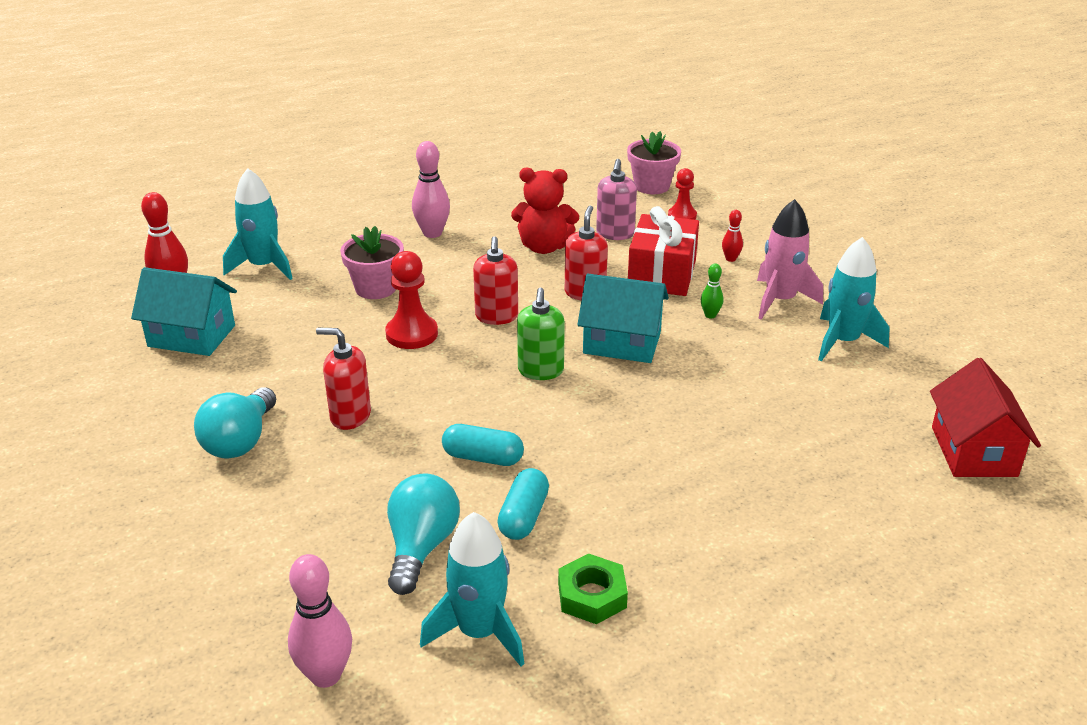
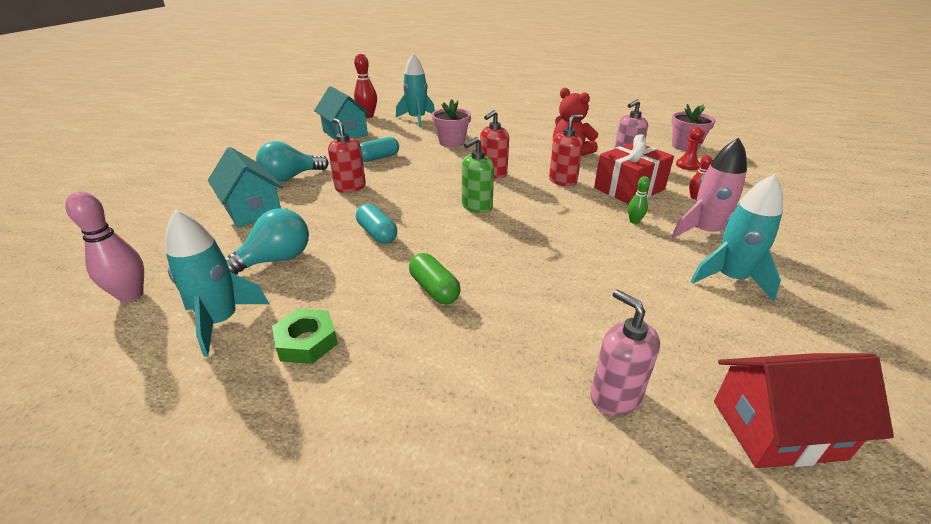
camera: 40 degrees right, 0 degrees up
(412, 334) = (437, 165): red pawn -> none
(432, 233) = (516, 130): pink bowling pin -> none
(523, 516) = (347, 274): turquoise capsule -> turquoise capsule (378, 158)
(622, 343) = (548, 212): turquoise house -> turquoise house (252, 210)
(629, 483) = (434, 289): none -> green capsule
(868, 489) = (615, 396): none -> pink soap dispenser
(973, 451) = (777, 429): red house -> red house turned 45 degrees clockwise

